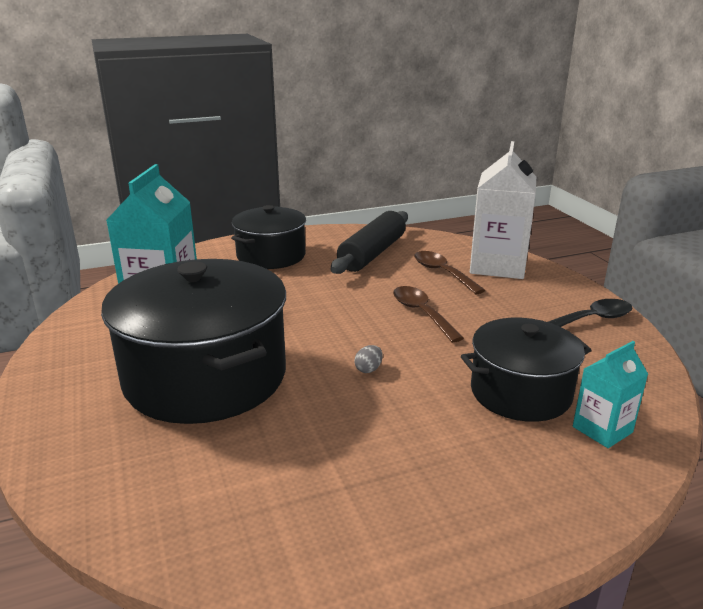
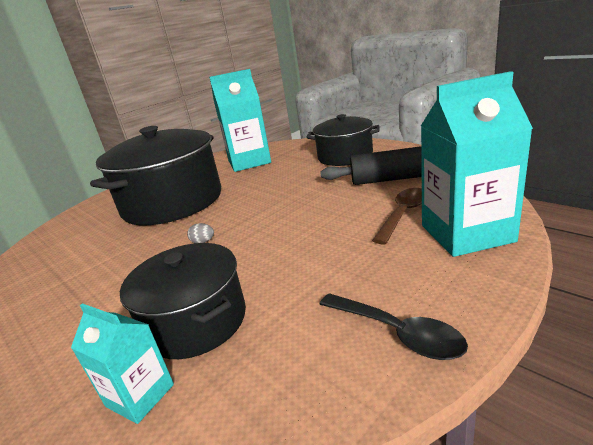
camera: 70 degrees right, 0 degrees up
(422, 313) = (308, 232): brown spoon -> none
(498, 266) = (466, 233): white carton -> turquoise carton

